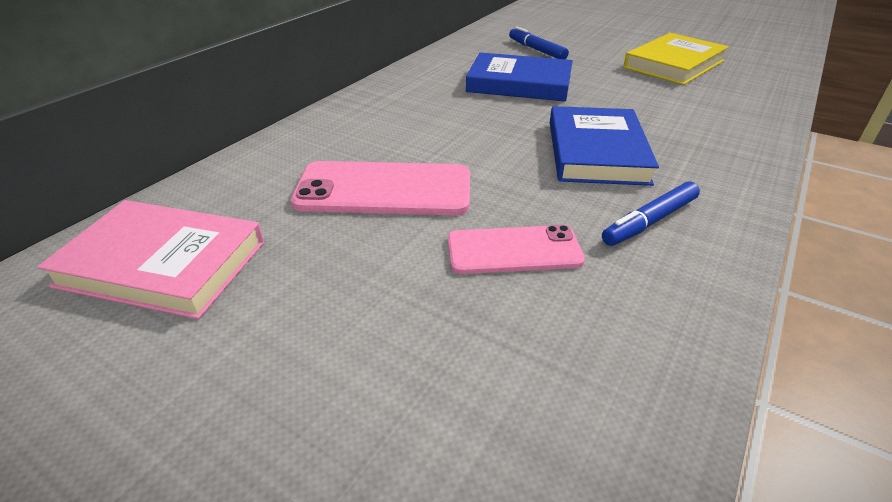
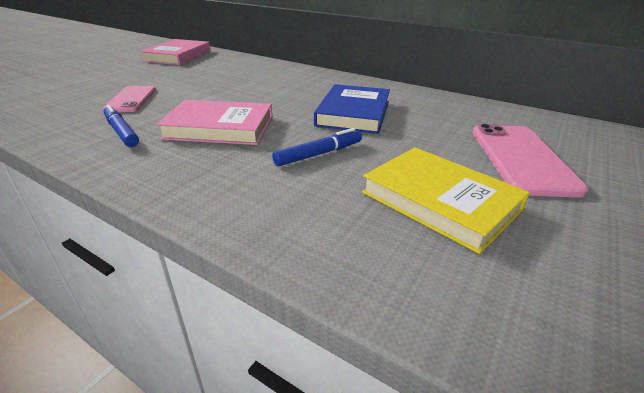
camera: 90 degrees right, 5 degrees down
(384, 190) = (207, 79): pink phone -> pink phone (521, 158)
(536, 50) = (449, 125): blue marker -> blue marker (319, 154)
(596, 151) = (219, 128): blue book -> pink book

